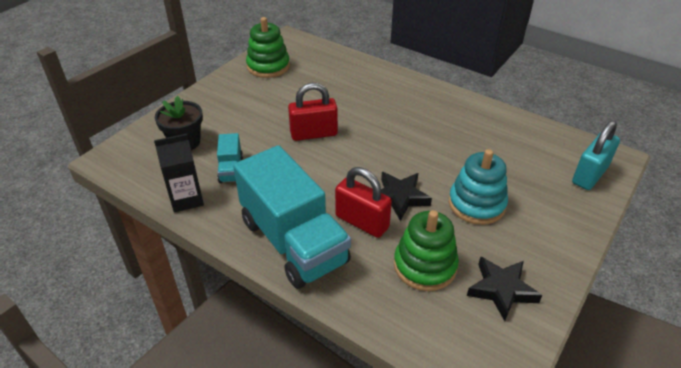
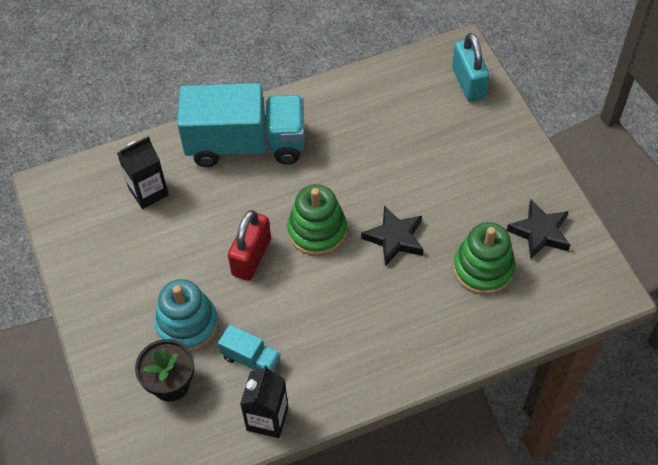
camera: 55 degrees left, 15 degrees up
(268, 66) = (91, 237): green stacking toy -> green stacking toy (317, 231)
(293, 241) = (390, 352): turquoise truck -> turquoise truck (246, 144)
(321, 72) = (148, 192): none -> black carton
(362, 222) = (403, 285): red padlock -> none
(476, 204) = (443, 186): turquoise stacking toy -> turquoise stacking toy (187, 324)

